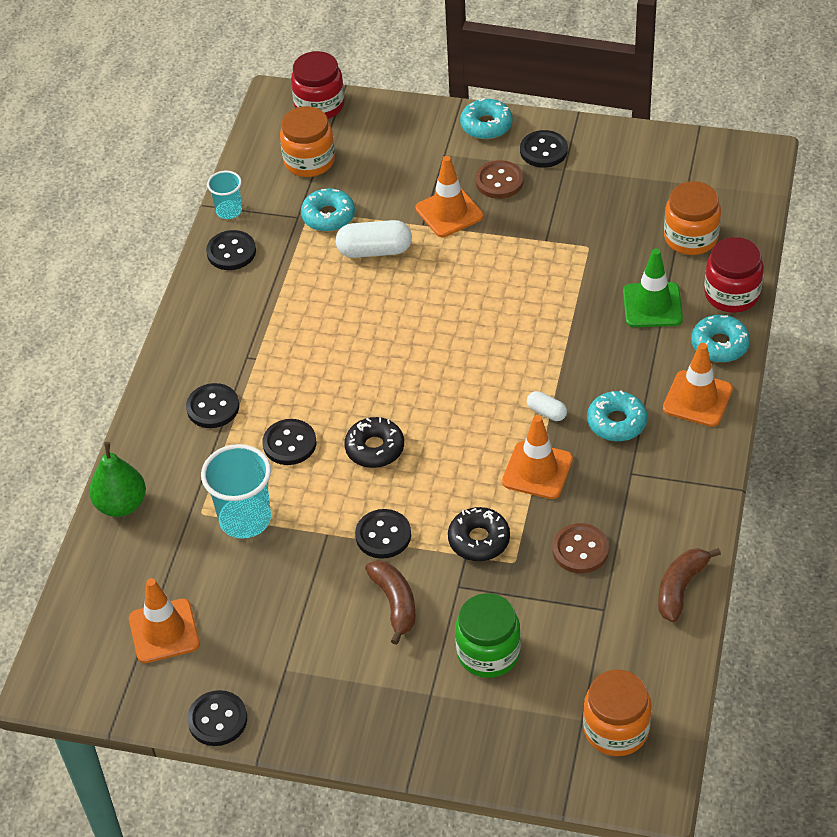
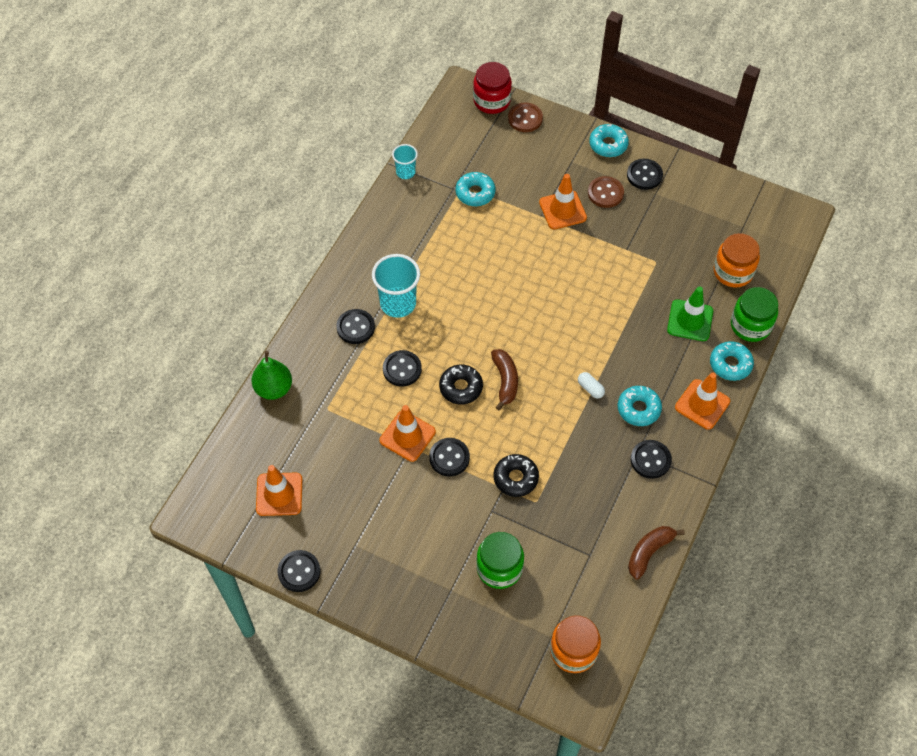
camera: 10 degrees right, 10 degrees up
(231, 252) = (399, 206): black button -> black button (650, 460)
(245, 519) = (356, 421): turquoise cup -> turquoise cup (398, 303)
(309, 161) = (473, 145): orange jar -> none
(374, 251) = (501, 229): white capsule -> none
(395, 603) = (444, 513): brown banana -> brown banana (505, 381)
(537, 470) = (571, 433): orange traffic cone -> orange traffic cone (407, 436)
(580, 550) = (585, 504): brown button -> brown button (525, 118)
(732, 294) = (750, 325): red jar -> green jar

